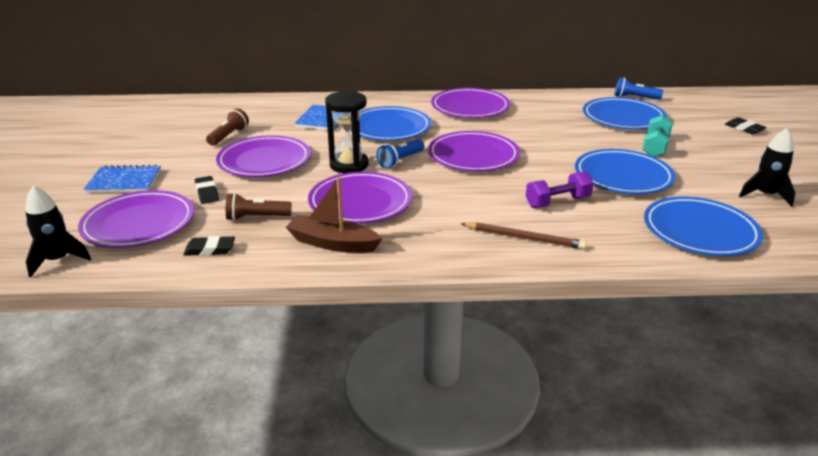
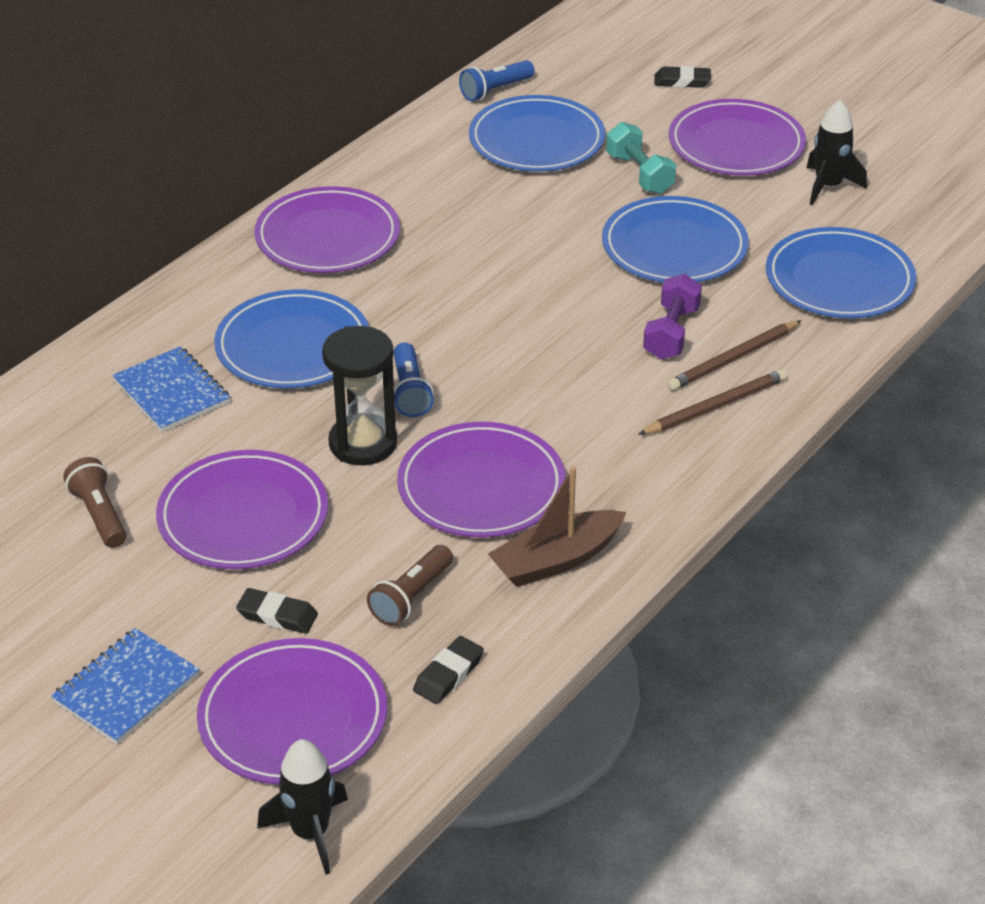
camera: 50 degrees left, 10 degrees up
(473, 156) = (477, 324): purple plate -> purple plate (736, 144)
(571, 227) = (733, 359): none -> brown pencil

